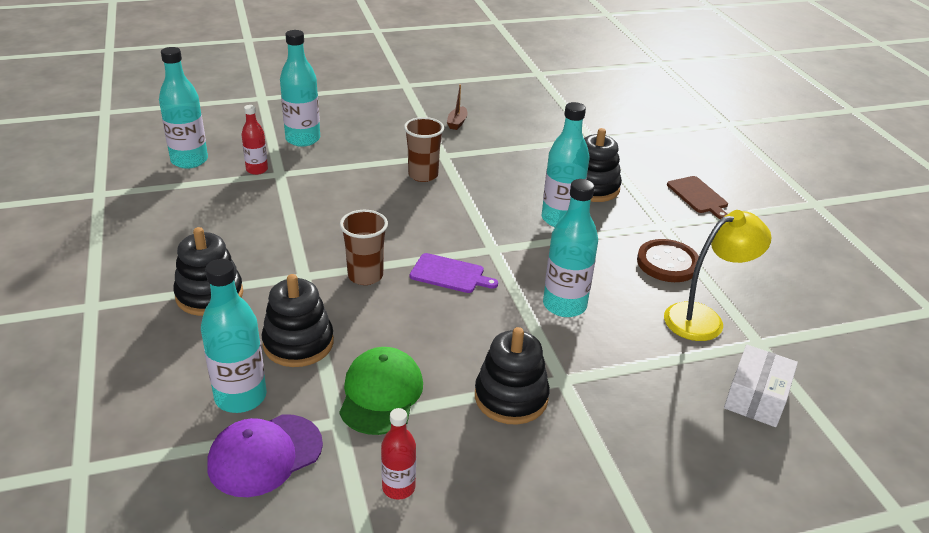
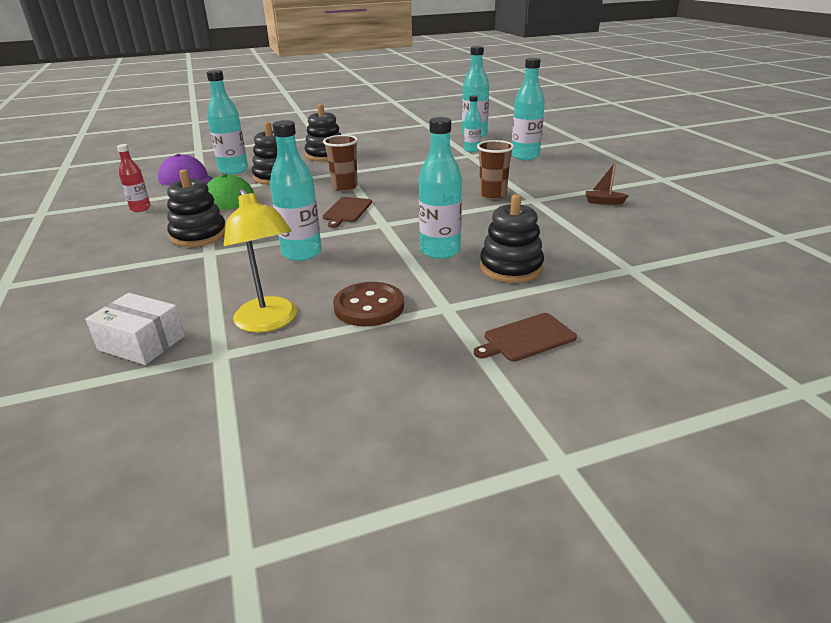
camera: 90 degrees right, 5 degrees down
(257, 170) = (472, 150): red bottle -> turquoise bottle
(449, 274) = (347, 211): purple cutting board -> brown cutting board

